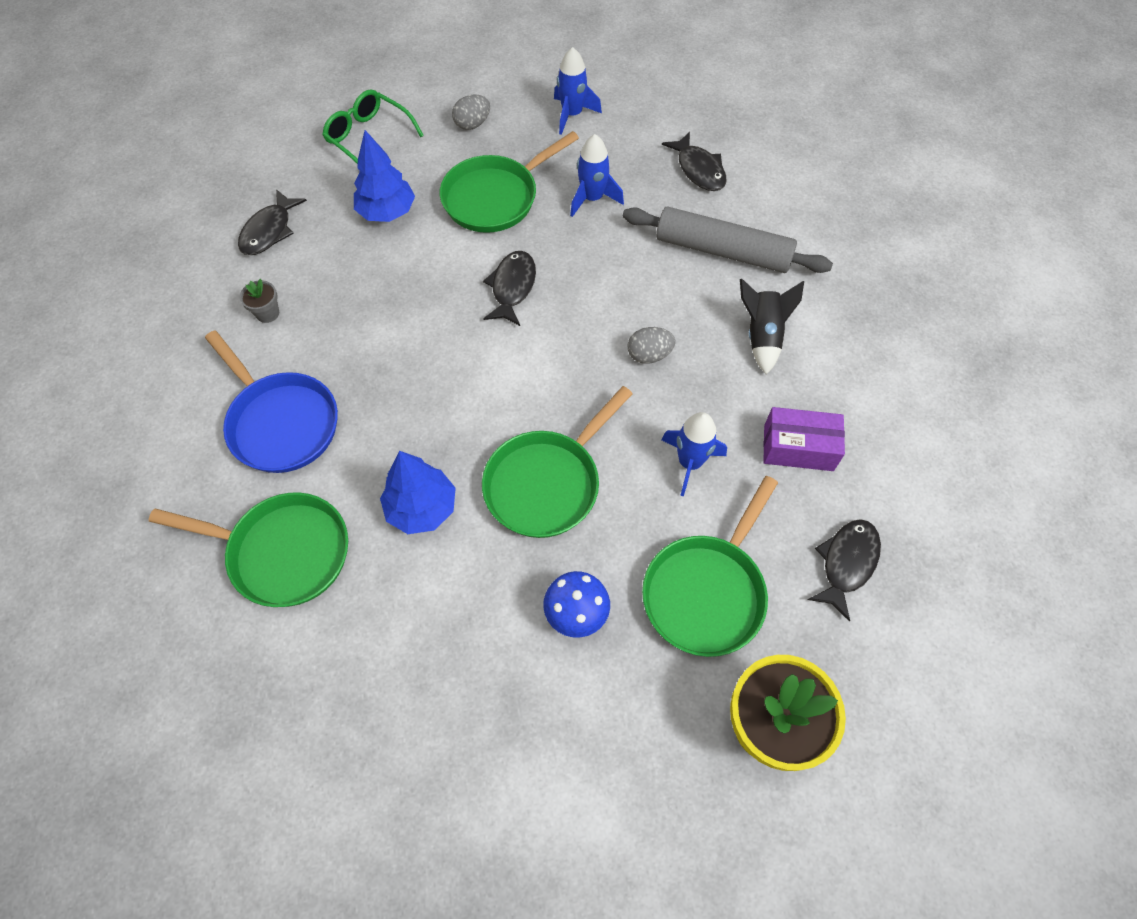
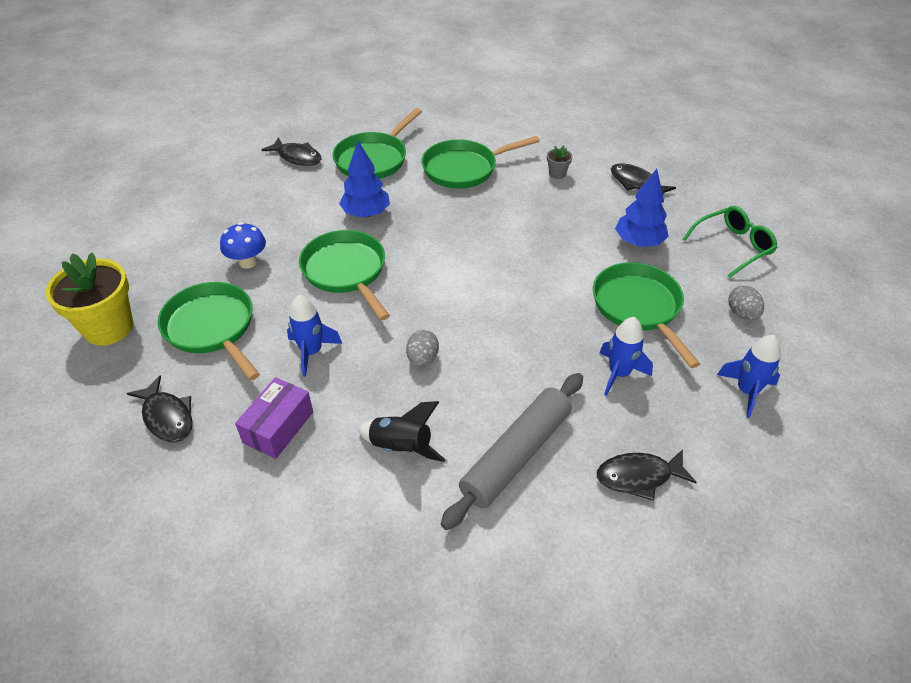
camera: 110 degrees right, 15 degrees down
(281, 422) = (464, 169): blue pan -> green pan
(512, 287) = (531, 295): black fish -> black fish (297, 157)

